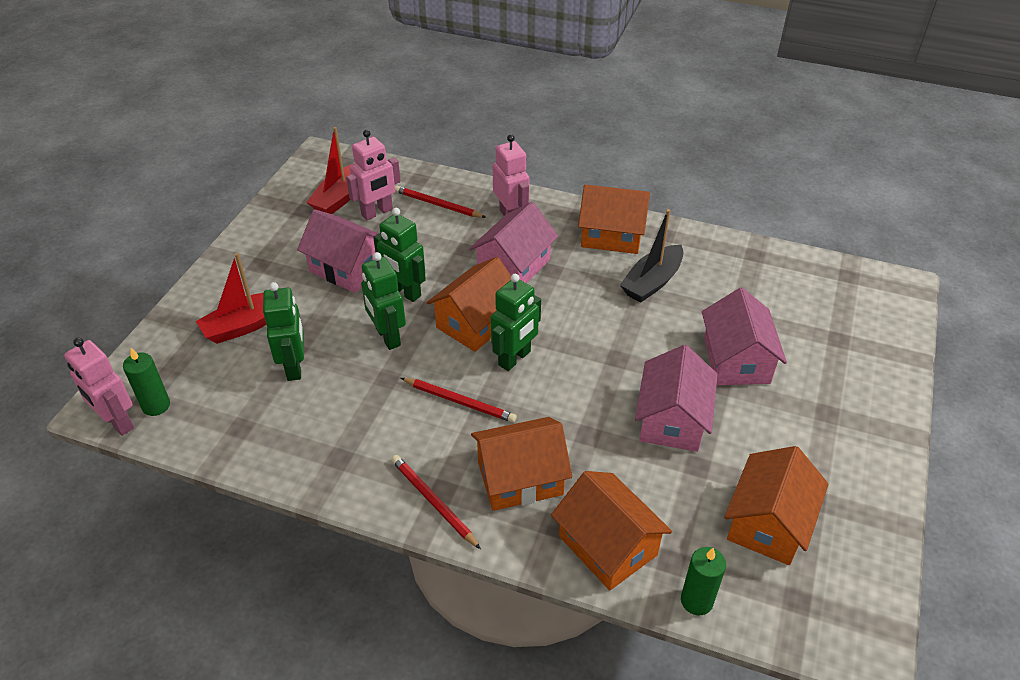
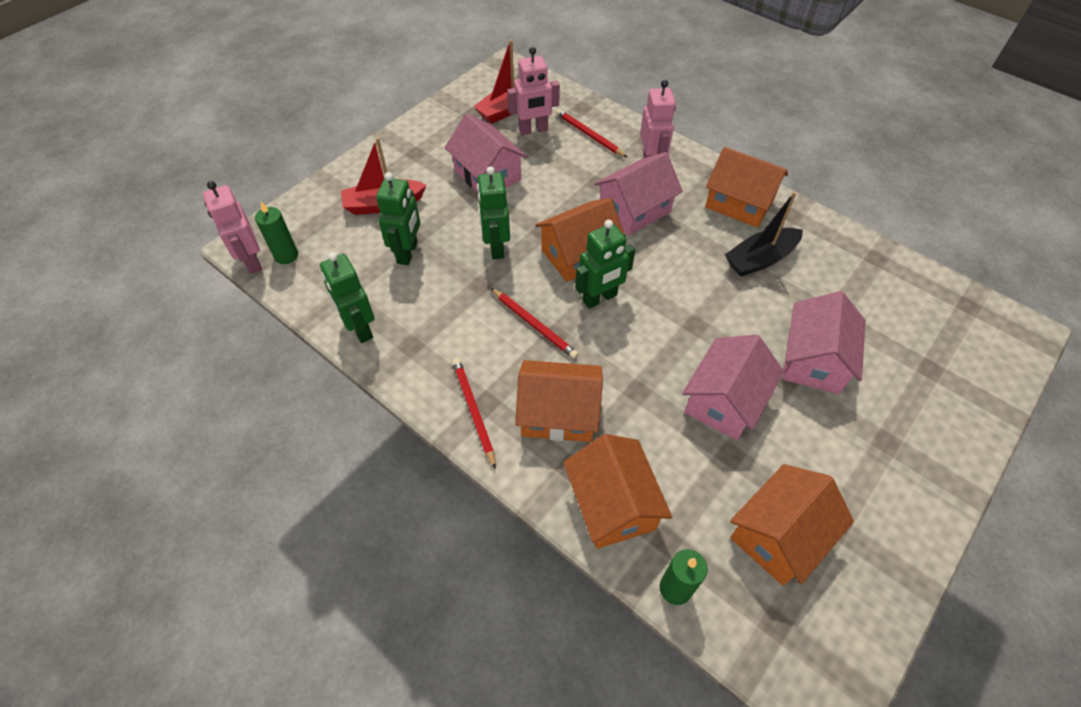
camera: 20 degrees right, 10 degrees up
(404, 292) = (527, 209): green robot -> green robot (360, 329)

